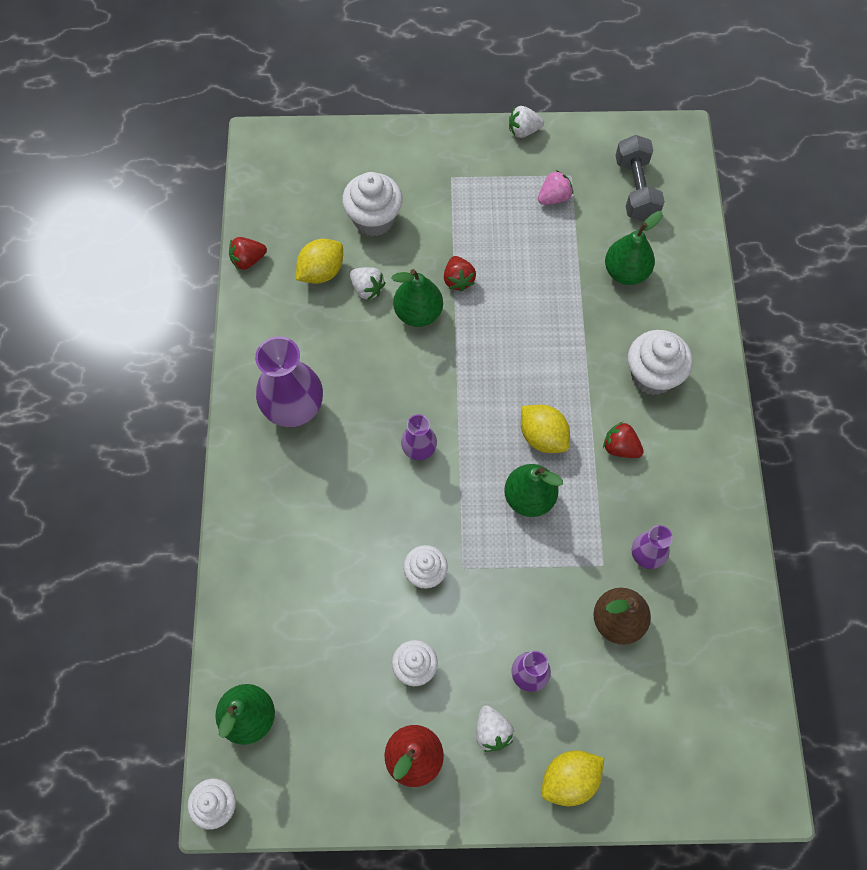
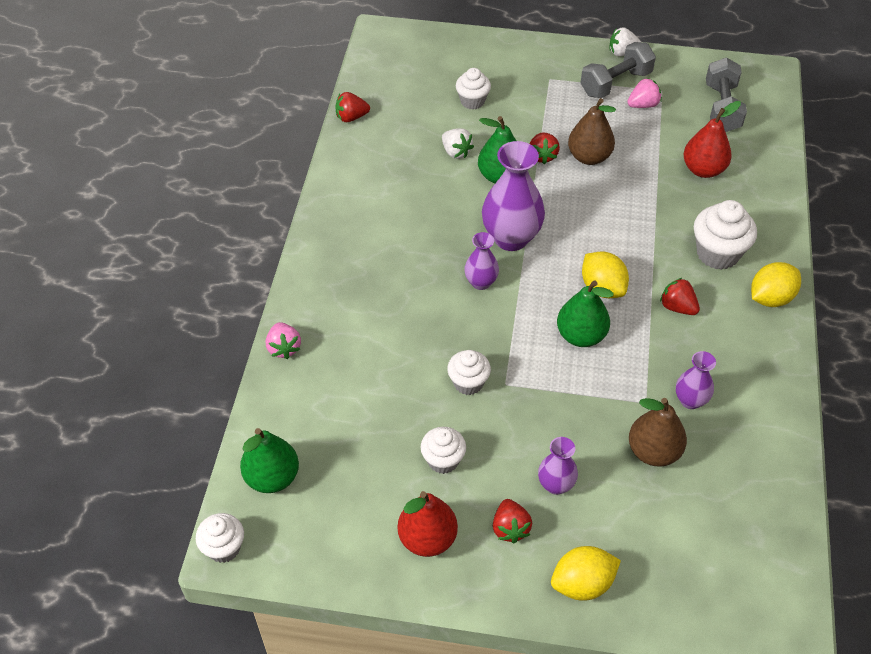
camera: 10 degrees right, 15 degrees down
(231, 563) = (284, 348): none -> pink strawberry
(294, 409) = (369, 235): purple vase -> purple vase (511, 238)
(321, 272) = (416, 134): yellow lemon -> yellow lemon (770, 298)
(374, 219) = (472, 101): white cupcake -> white cupcake, size x0.64
(492, 731) = (510, 528): white strawberry -> red strawberry
(507, 274) = (589, 157): none -> brown pear
(521, 173) = (615, 83): none -> grey dumbbell
(626, 272) = (703, 169): green pear -> red pear

